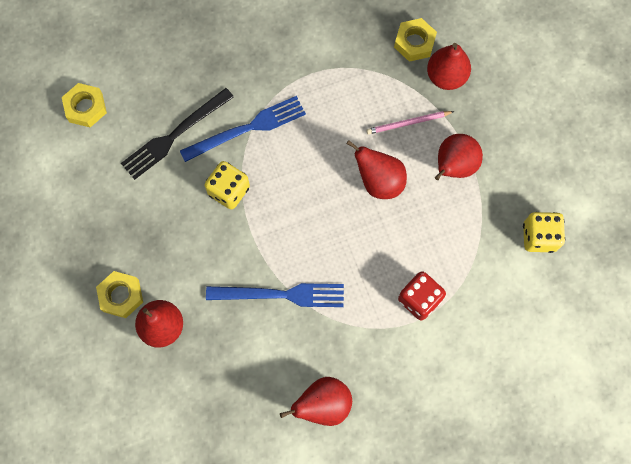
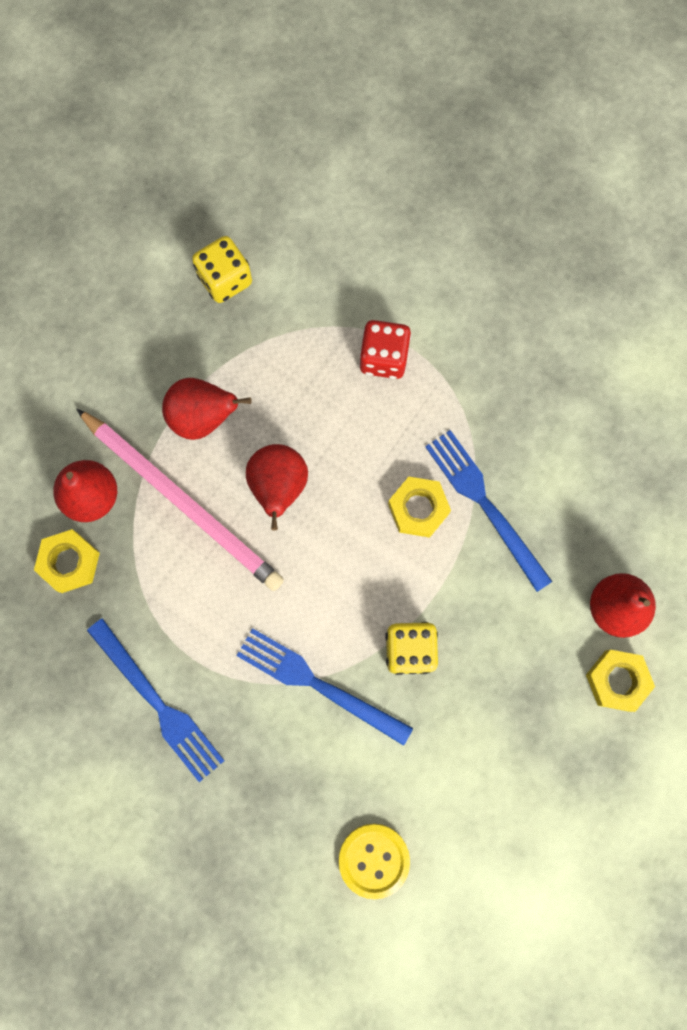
camera: 125 degrees left, 5 degrees up
(86, 108) = (431, 910): yellow nut -> yellow nut (418, 508)
(133, 96) = (374, 860): none -> yellow button
(175, 135) = (387, 767): black fork -> none
(300, 41) = (158, 703): none -> blue fork
(323, 404) = (565, 382): red pear -> none
(408, 123) = (183, 501): pink pencil -> pink pencil, size x2.15

